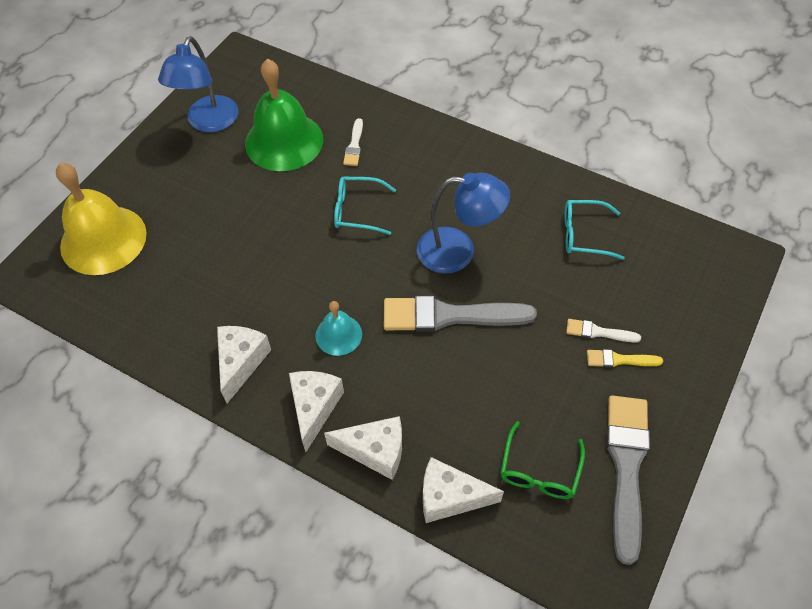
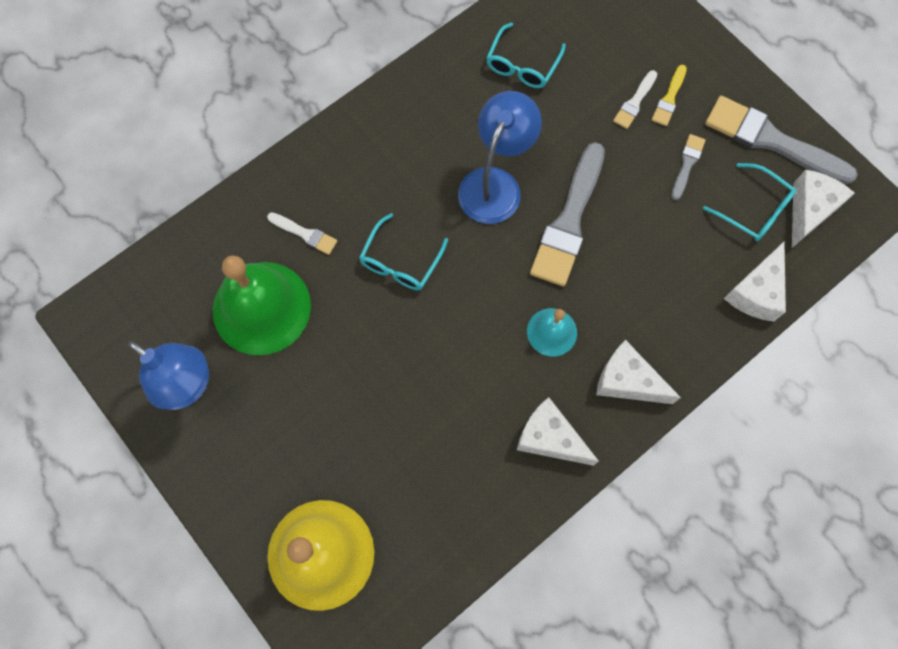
camera: 70 degrees left, 15 degrees up
(375, 451) = (691, 340): white cheese -> white cheese (809, 210)
(539, 470) = (753, 209): green glasses -> turquoise glasses
(557, 395) = (687, 164): none -> grey brush

